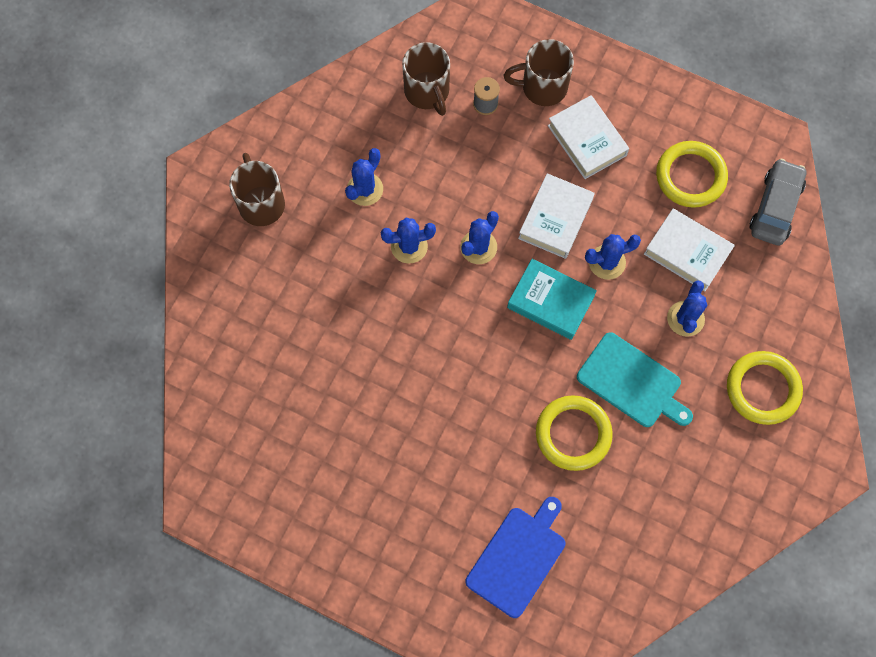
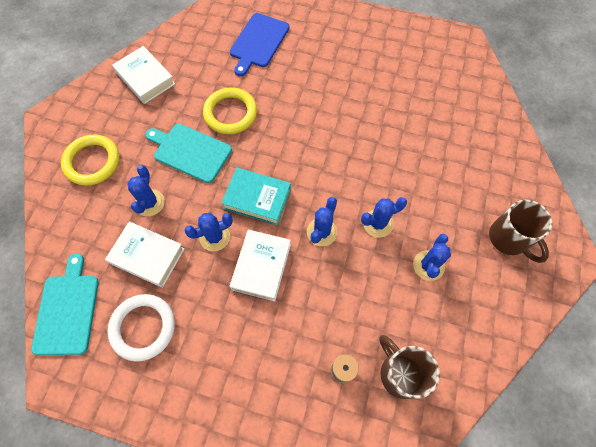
camera: 170 degrees right, 5 degrees down
(542, 87) = (290, 400): brown mug -> none
(587, 140) = (241, 348): white book -> white book (145, 78)
(690, 176) = (143, 327): yellow ring -> white ring
(775, 207) = (67, 310): grey car -> turquoise cutting board

